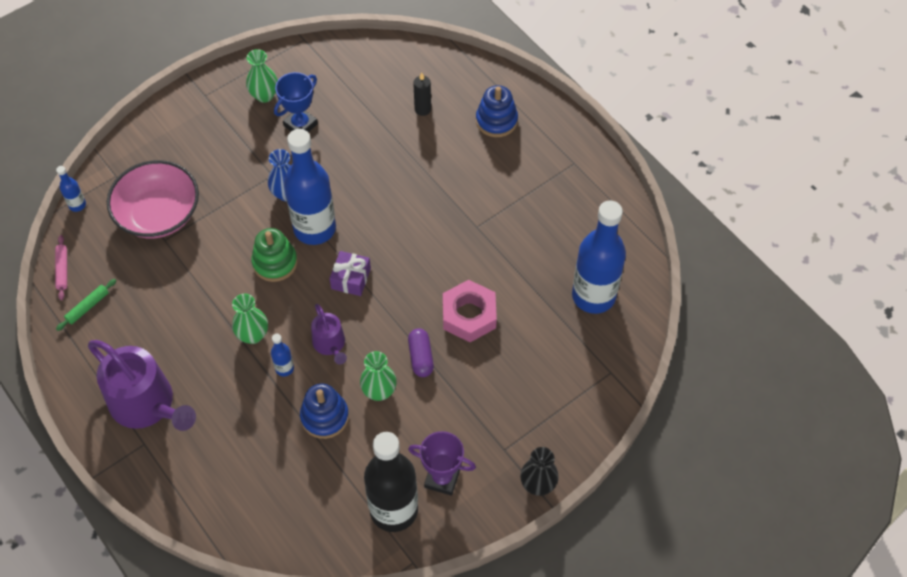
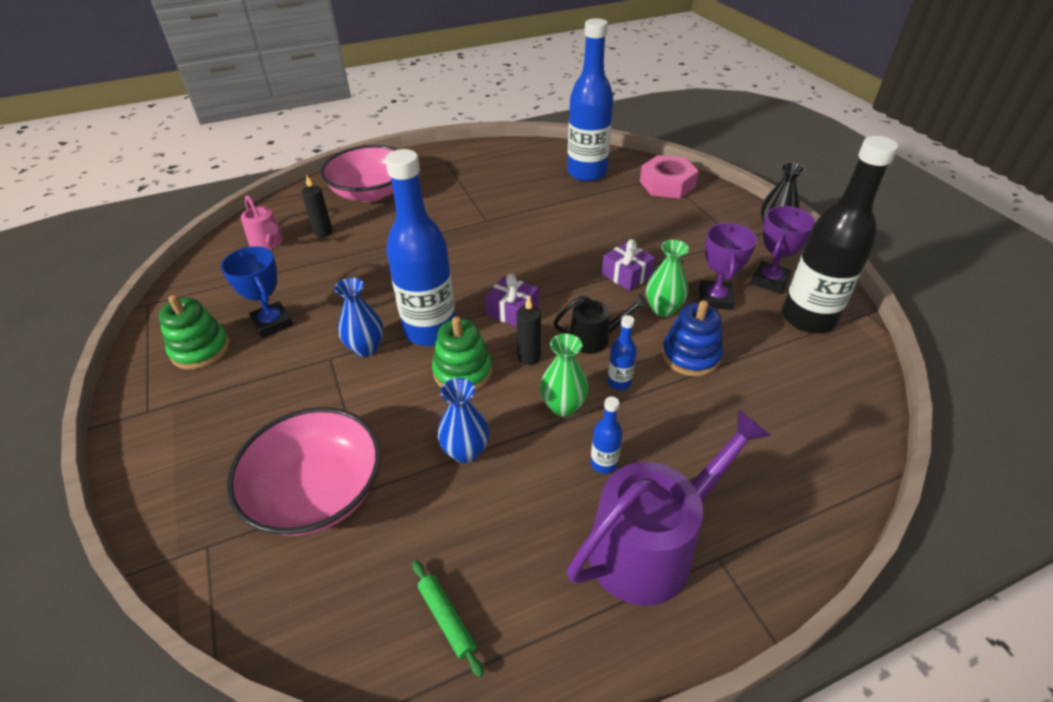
camera: 75 degrees left, 15 degrees down
(62, 270) = (352, 657): pink rolling pin -> none
(77, 205) = (227, 616): blue bottle -> blue bottle (603, 463)
(202, 285) = (466, 451): none -> blue vase
(264, 95) = (200, 349): green vase -> green stacking toy
(299, 302) = (529, 357): none -> black candle
(330, 344) = (594, 338): purple watering can -> black watering can
(396, 78) = (268, 243): none -> pink watering can
(403, 432) = (715, 299): none -> purple trophy
(420, 357) = (627, 275): purple capsule -> purple gift
(469, 315) = (586, 239): pink nut -> pink nut (667, 184)
(496, 120) = (371, 192): blue stacking toy -> pink bowl

